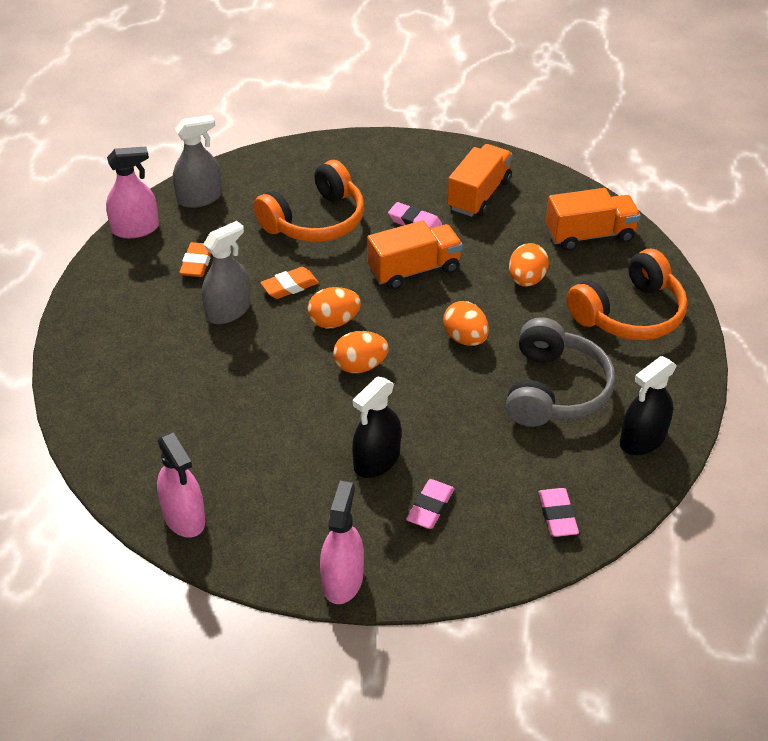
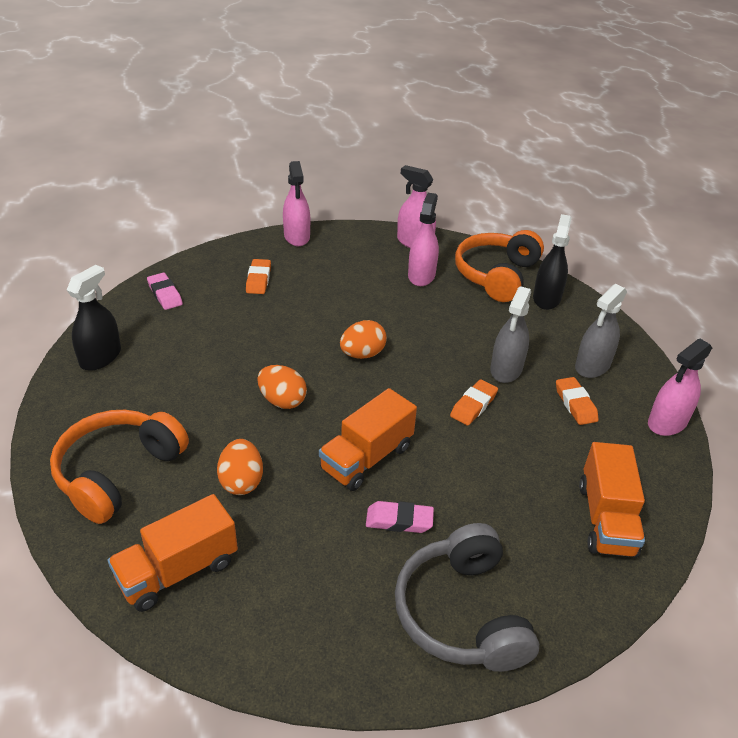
camera: 155 degrees right, 5 degrees down
(199, 198) = (650, 478): grey spray bottle -> grey spray bottle (592, 366)
(220, 455) = (421, 275): none -> pink spray bottle
(315, 221) = (508, 487): orange headphones -> orange headphones (496, 275)
(334, 322) = (409, 384): orange egg -> none
(376, 460) = (310, 296): black spray bottle -> black spray bottle (546, 298)
(430, 507) = (258, 280): pink eraser -> orange eraser
(479, 195) = (342, 593): orange truck -> orange truck (606, 519)
(554, 390) = (185, 377): grey headphones -> grey headphones (462, 613)

